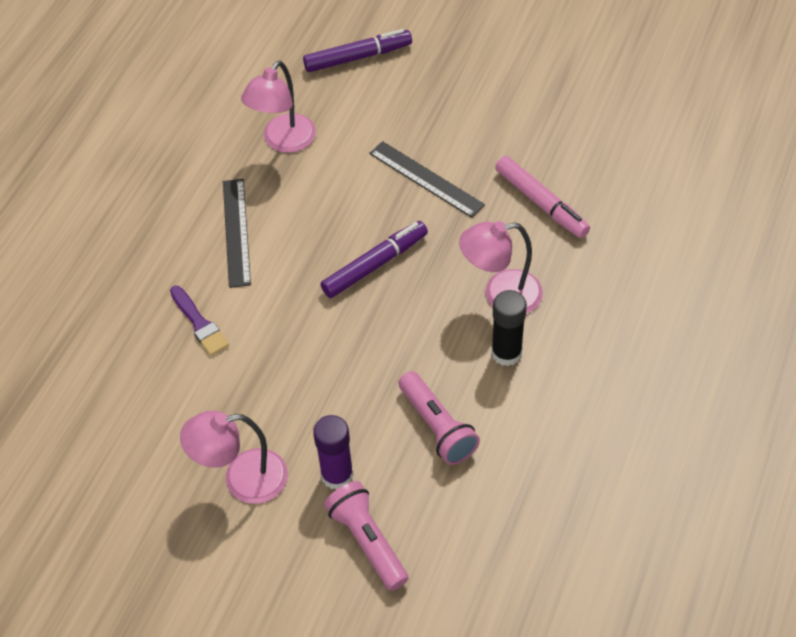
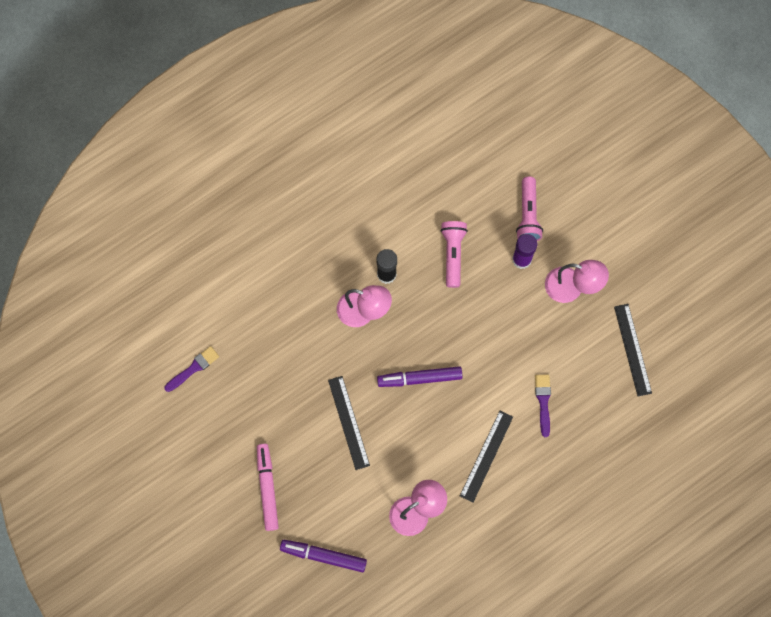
camera: 150 degrees left, 20 degrees up
(110, 449) = (632, 349): none -> black ruler
(541, 203) = (294, 360): pink marker -> pink marker (267, 488)
(647, 135) = (193, 368): none -> purple brush

